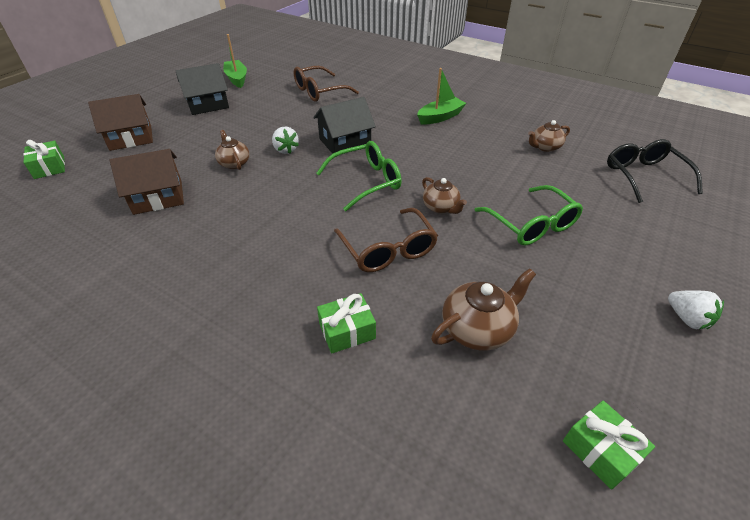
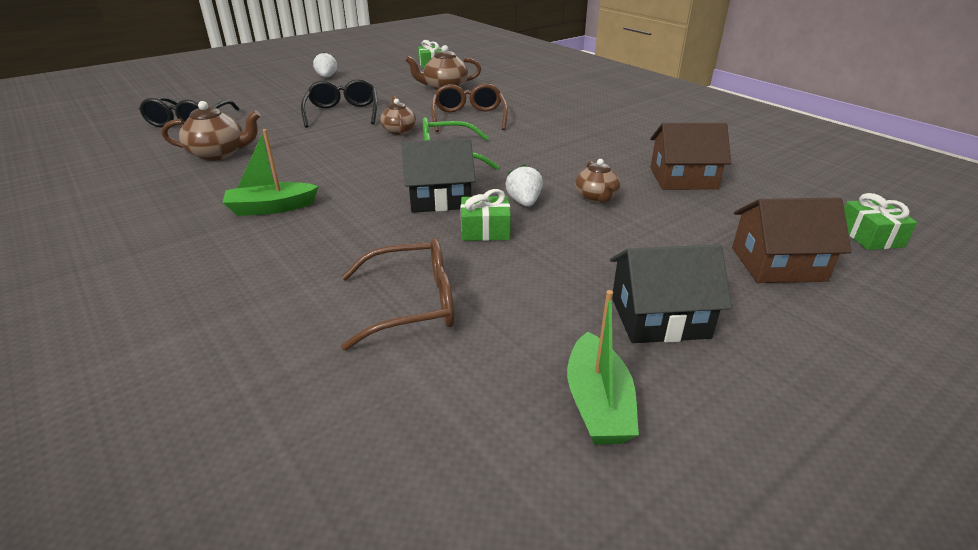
camera: 160 degrees left, 10 degrees down
(347, 331) = (521, 96): green gift -> green gift (485, 230)
(531, 225) = (342, 113): green glasses -> black glasses
(545, 147) = (219, 154): brown teapot -> brown teapot, size x1.50

